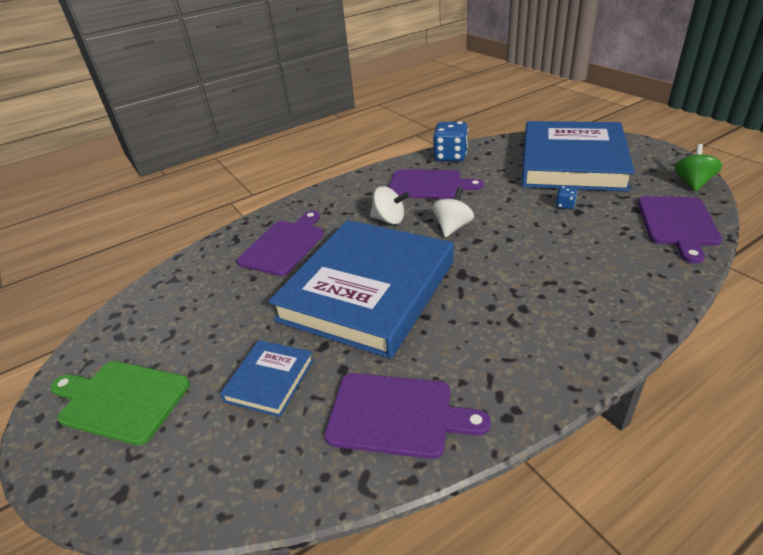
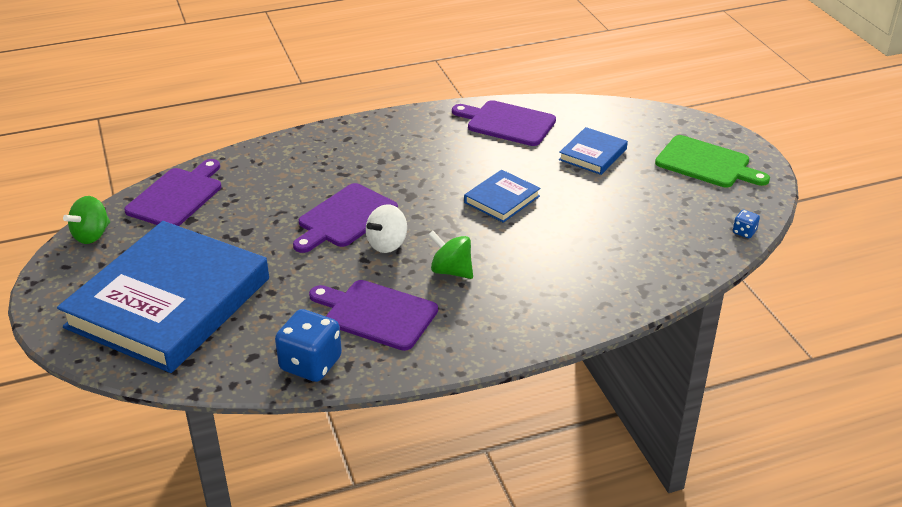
camera: 170 degrees left, 0 degrees up
(284, 245) = (581, 266): purple cutting board -> purple cutting board (345, 218)
(368, 290) = (502, 199): blue book -> blue book, size x0.42
(389, 219) = (451, 271): white spinning top -> green spinning top
(565, 205) = (250, 241): blue dice -> blue dice (744, 232)

